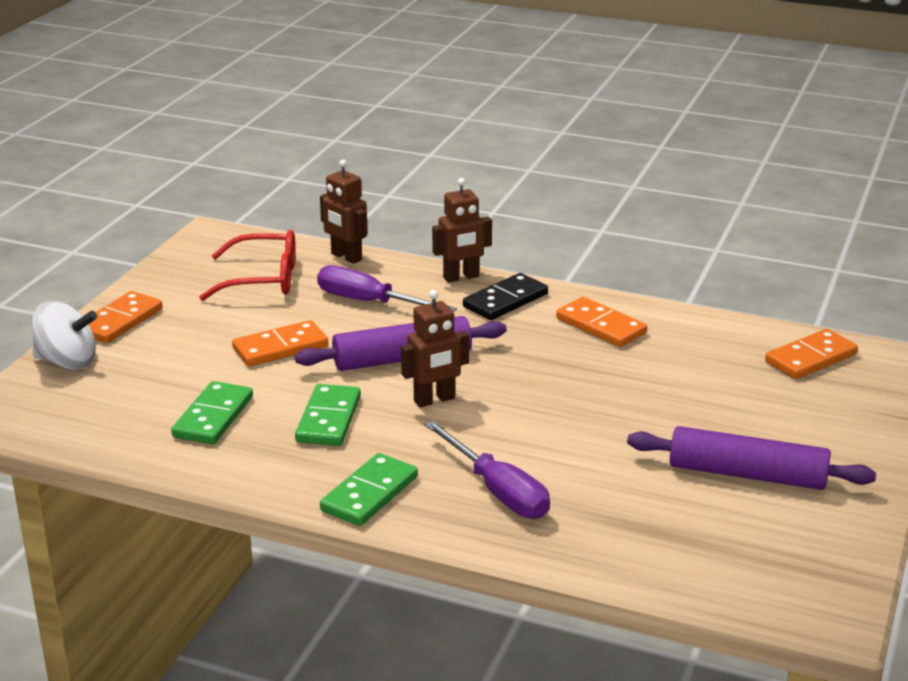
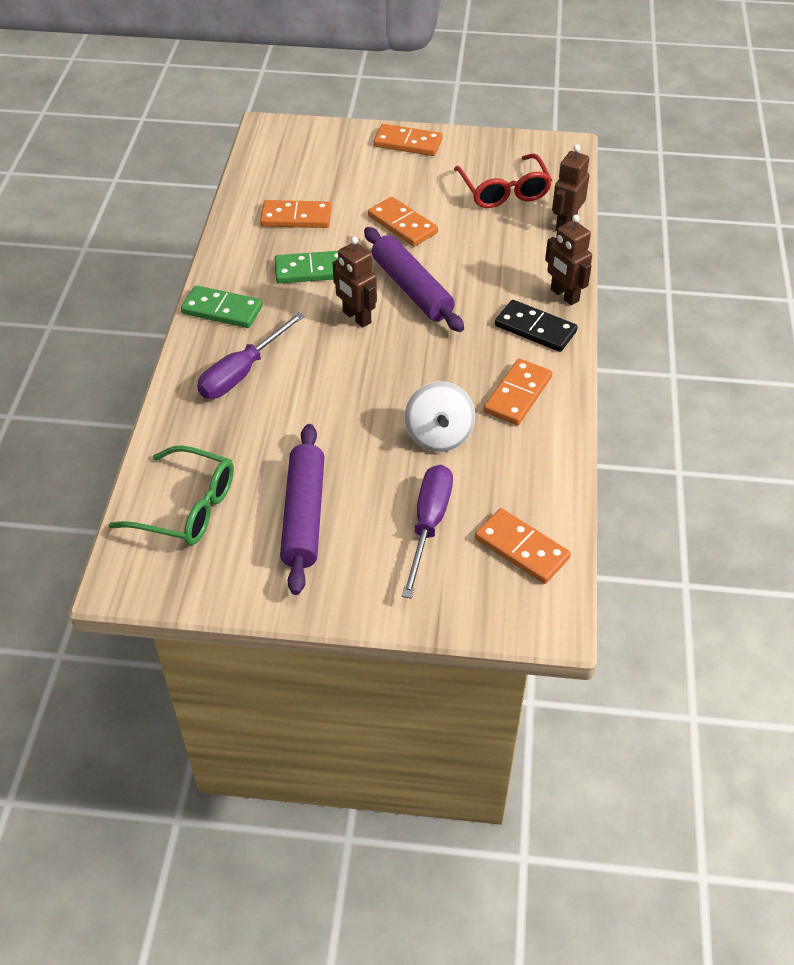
camera: 75 degrees right, 20 degrees up
(67, 362) = (343, 137): white spinning top -> white spinning top (438, 435)
(213, 417) = (296, 217): green domino -> orange domino
(369, 302) = (494, 253): purple screwdriver -> purple screwdriver (429, 524)
(720, 555) = (187, 507): none -> green glasses

